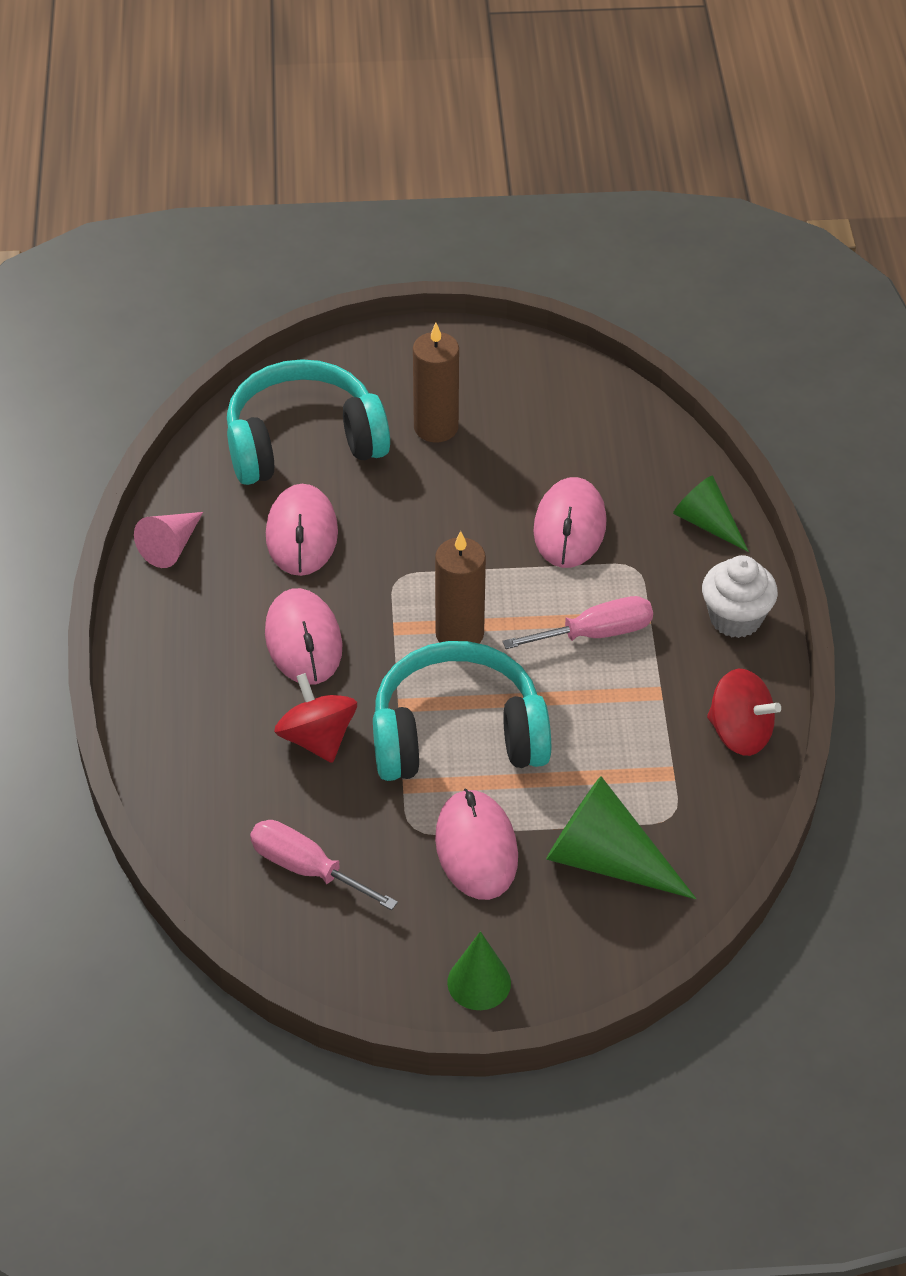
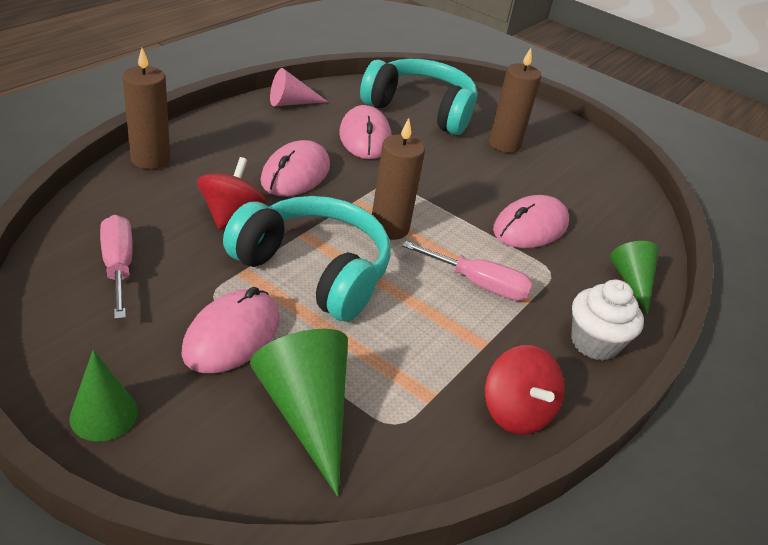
camera: 35 degrees right, 10 degrees down
(156, 740) = (150, 159): none -> brown candle
(302, 534) = (365, 137): pink mouse -> pink mouse turned 45 degrees counterclockwise

